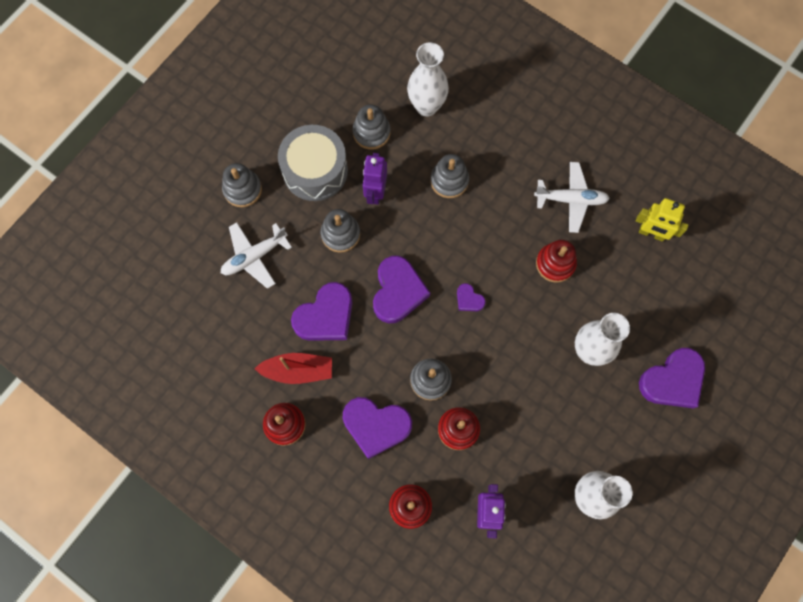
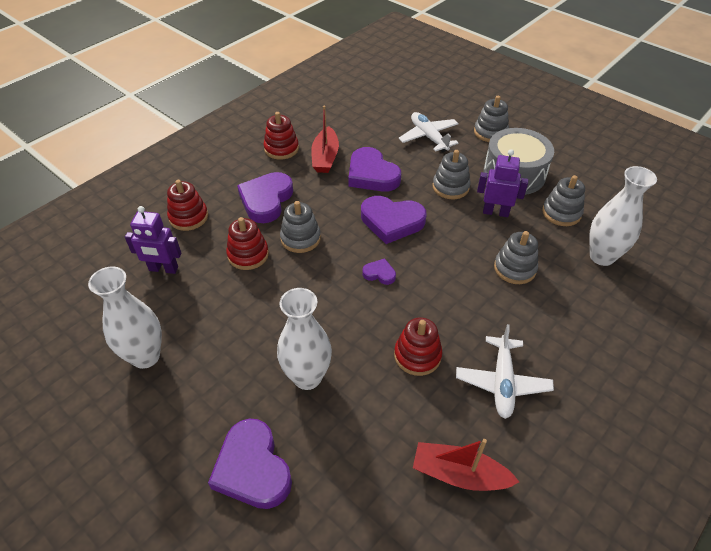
camera: 95 degrees right, 25 degrees down
(469, 299) = (379, 274): purple heart -> purple heart turned 60 degrees clockwise
(651, 233) = (459, 474): yellow robot -> red boat

